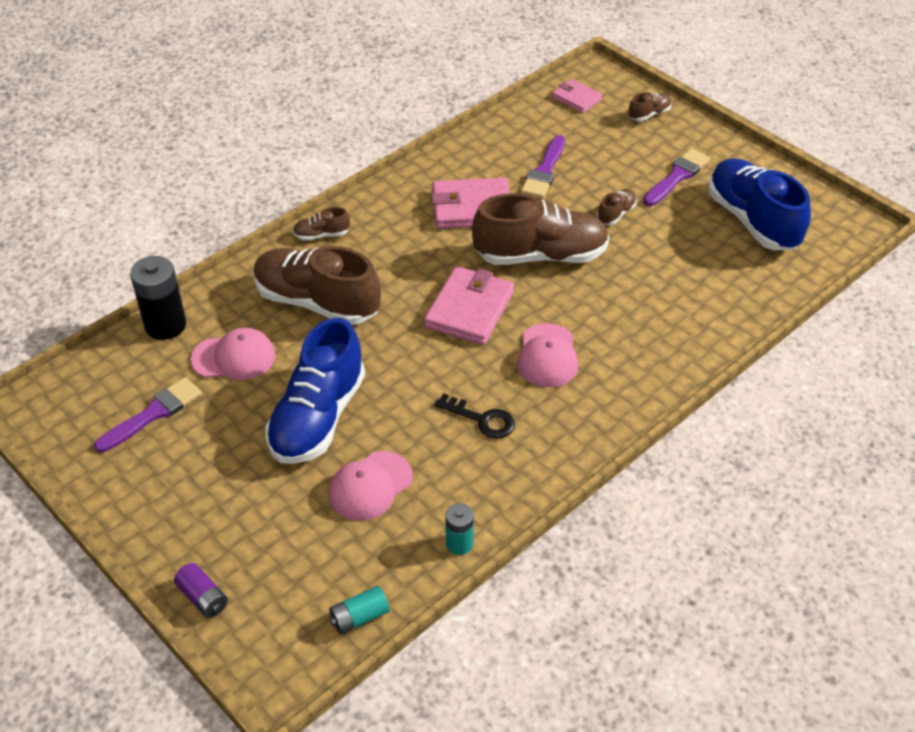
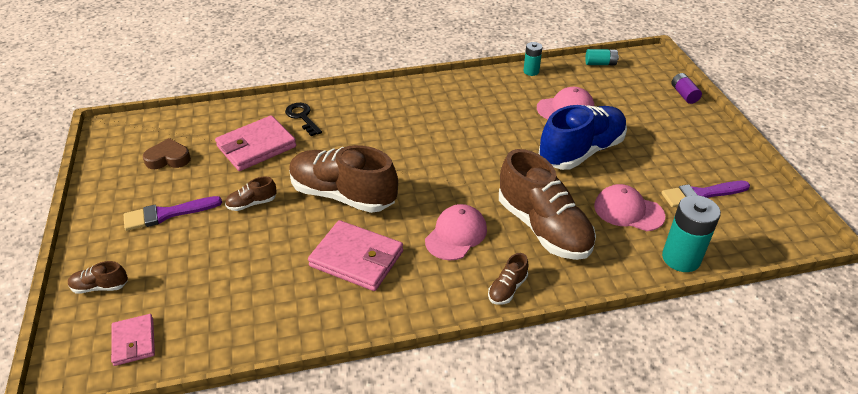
camera: 150 degrees left, 5 degrees down
(165, 325) = (681, 258): black battery -> turquoise battery
(321, 235) = (507, 289): brown shoe -> brown shoe turned 105 degrees clockwise
(469, 309) = (430, 178): pink wallet -> pink wallet (256, 146)
(482, 419) = (476, 115): black key -> black key (302, 117)
(544, 171) = (260, 268): purple brush -> none
(547, 356) = (405, 131): pink cap -> pink cap (456, 234)
(752, 220) = (168, 158): blue shoe -> brown heart

